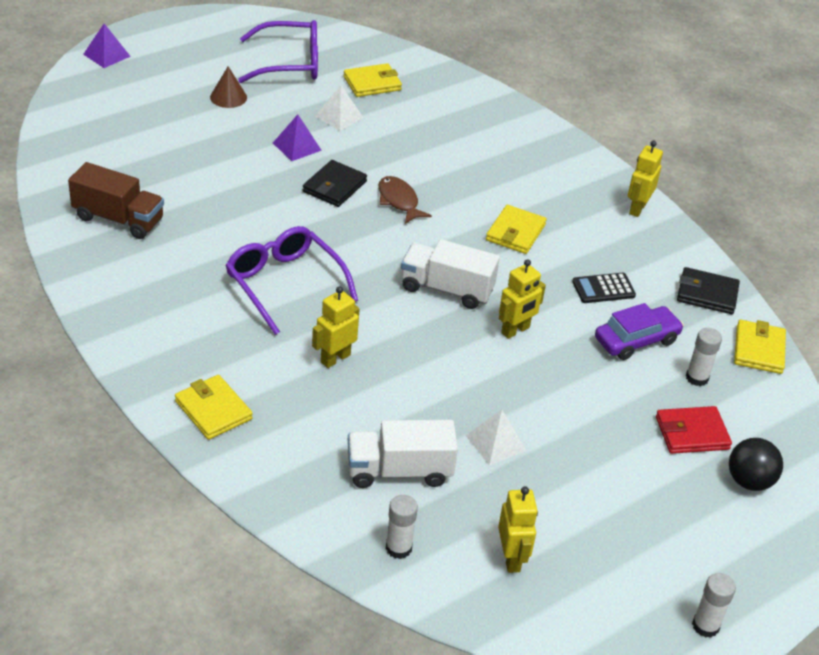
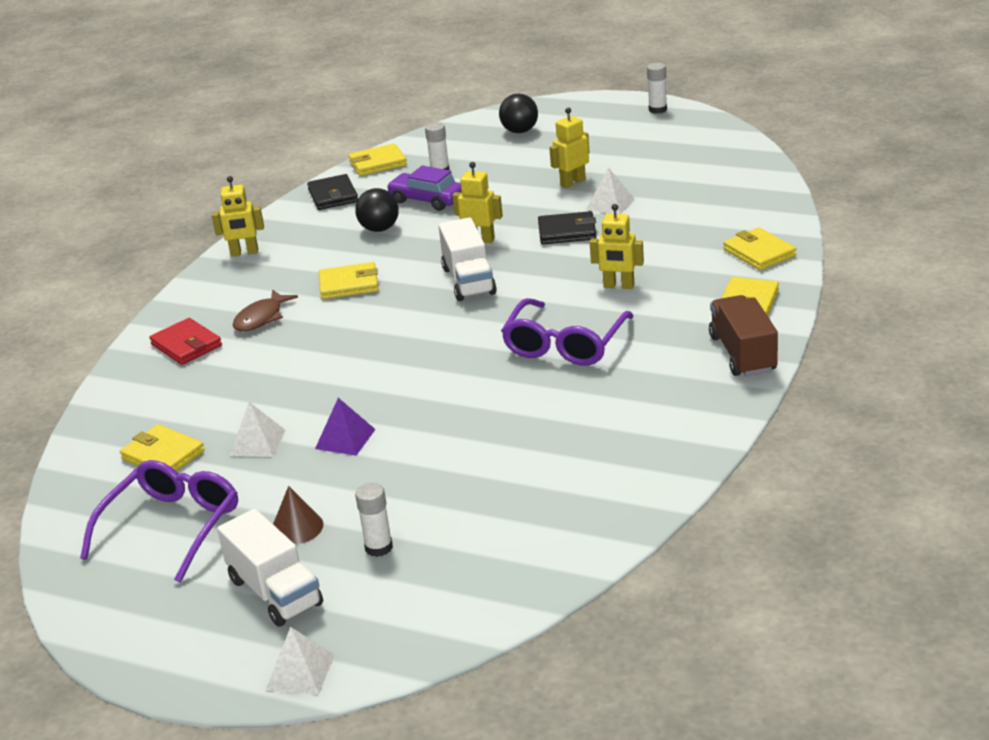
camera: 115 degrees left, 10 degrees down
(107, 55) = (300, 672): purple pyramid -> white pyramid
(118, 219) = (600, 469): brown truck -> brown truck (743, 354)
(283, 473) = (759, 253): none -> yellow wallet
(290, 63) = (172, 526): purple glasses -> purple glasses turned 60 degrees clockwise
(334, 186) = (389, 388): black wallet -> black wallet (567, 232)
(398, 548) = (751, 196): white glue stick -> white glue stick (379, 547)
(399, 201) = (370, 349): brown fish -> brown fish (261, 318)
(399, 471) = (689, 220): white truck -> white truck (275, 592)
(511, 558) = (700, 166): yellow robot -> yellow robot (572, 182)
(603, 289) = (379, 229): black calculator -> black ball
(692, 433) = (501, 156): red wallet -> red wallet (186, 345)

